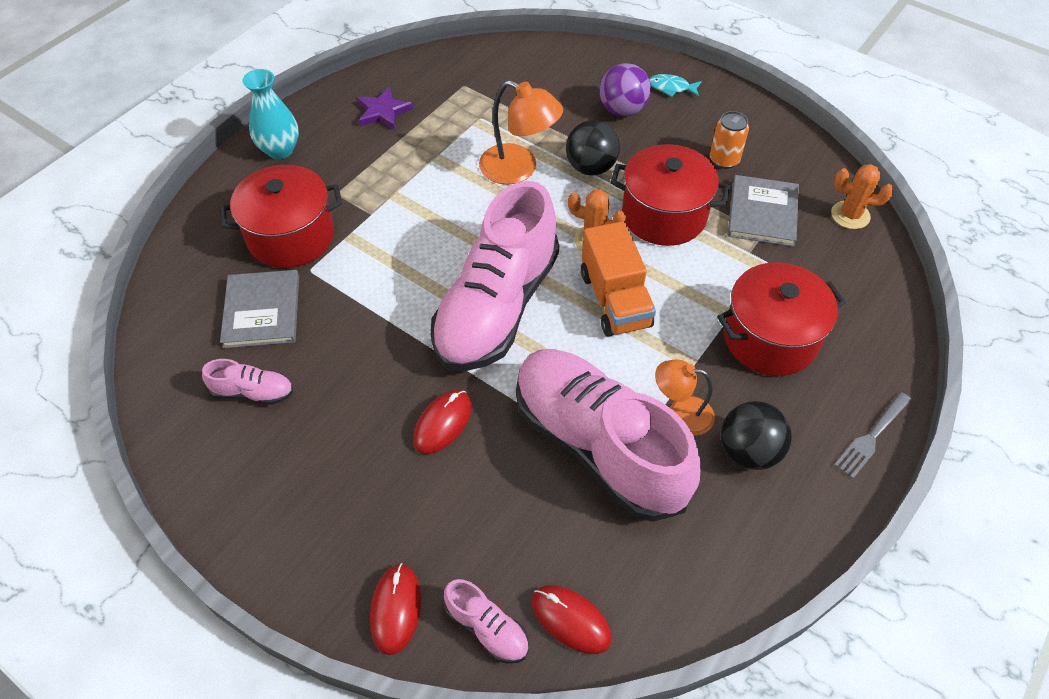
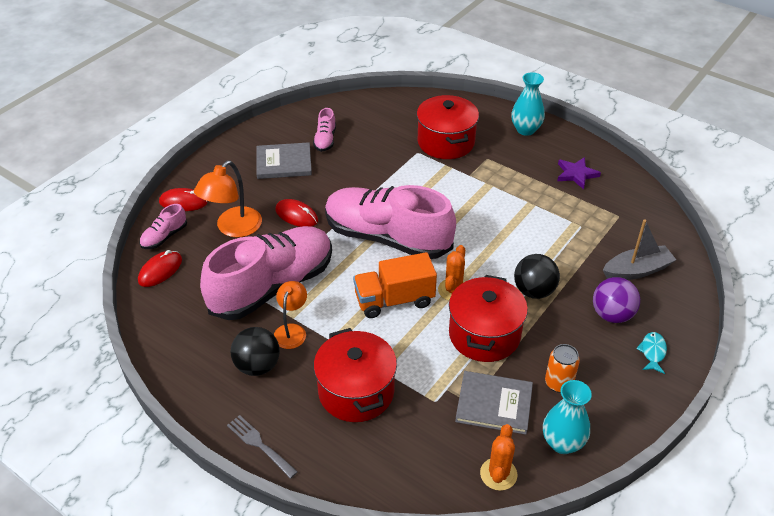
camera: 90 degrees right, 10 degrees down
(262, 311) = (384, 137): grey book -> grey book (284, 163)
(519, 169) = (525, 248): orange lamp -> orange lamp (233, 228)
(554, 83) = (637, 270): none -> grey boat
(799, 164) = (562, 443): none -> turquoise vase

